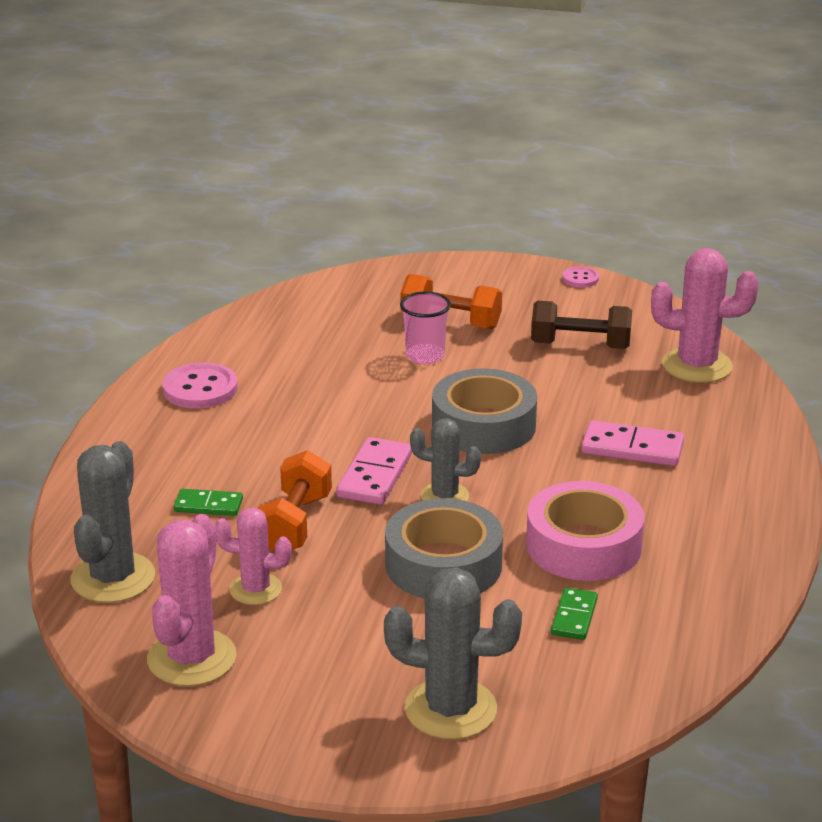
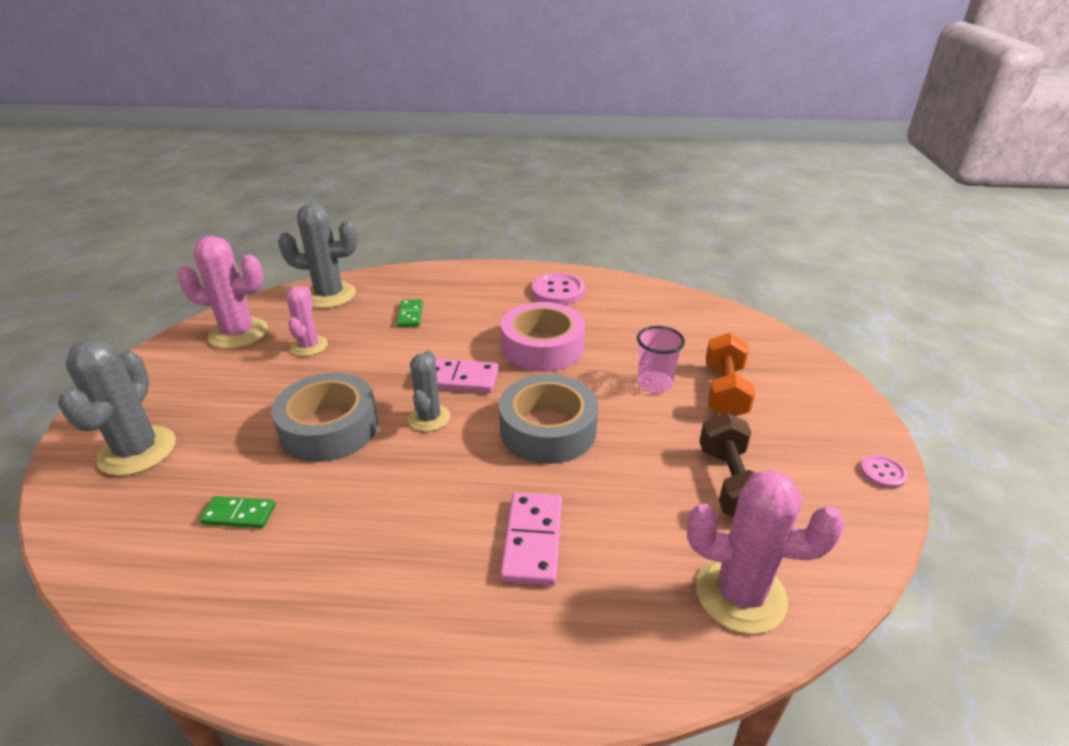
camera: 80 degrees right, 5 degrees up
(294, 524) = (387, 351): orange dumbbell -> none
(583, 546) = (350, 513): pink tape -> pink tape (542, 347)
(697, 365) = (740, 594): pink cactus -> pink cactus turned 75 degrees counterclockwise

